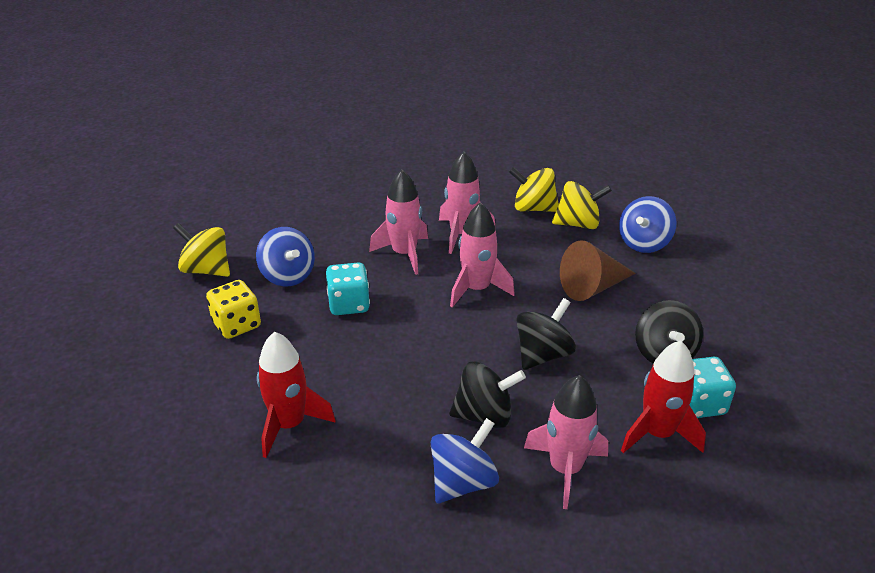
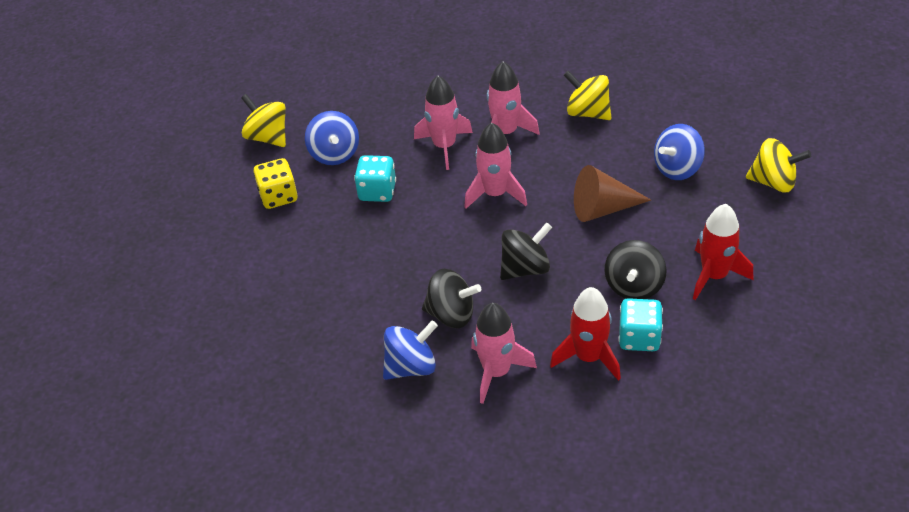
camera: 20 degrees right, 10 degrees up
(289, 425) = (294, 294): red rocket -> red rocket (714, 275)
(578, 224) = (623, 137): yellow spinning top -> yellow spinning top (774, 182)

